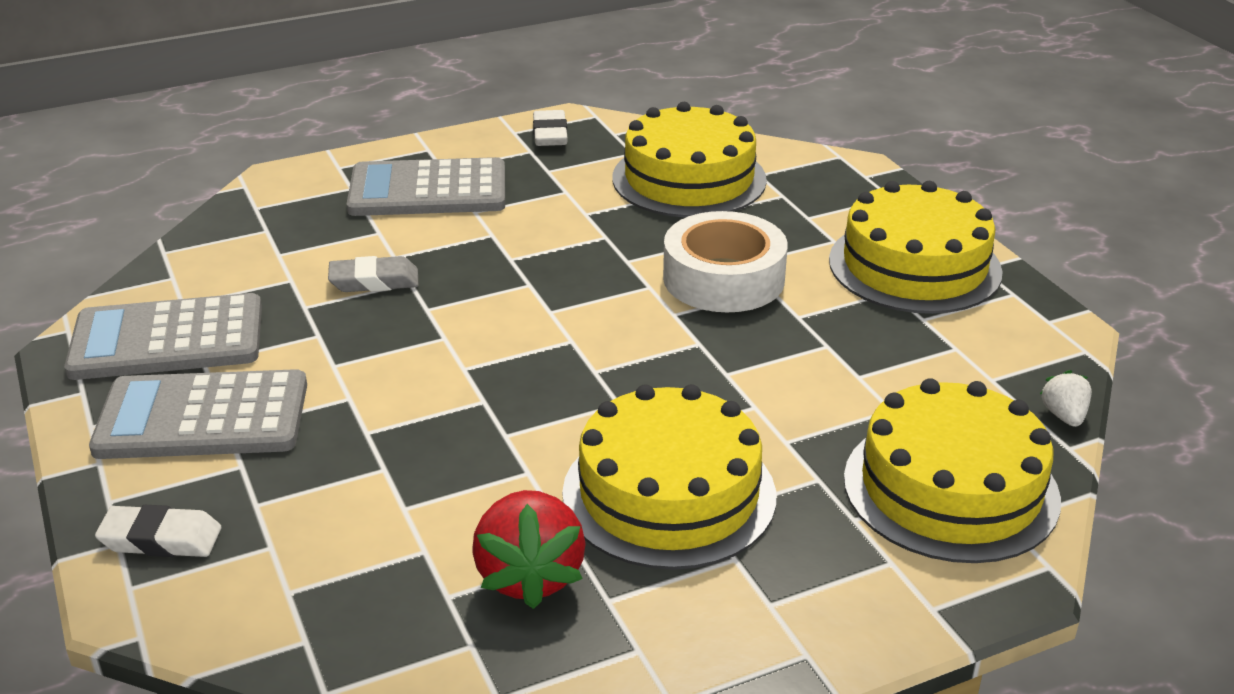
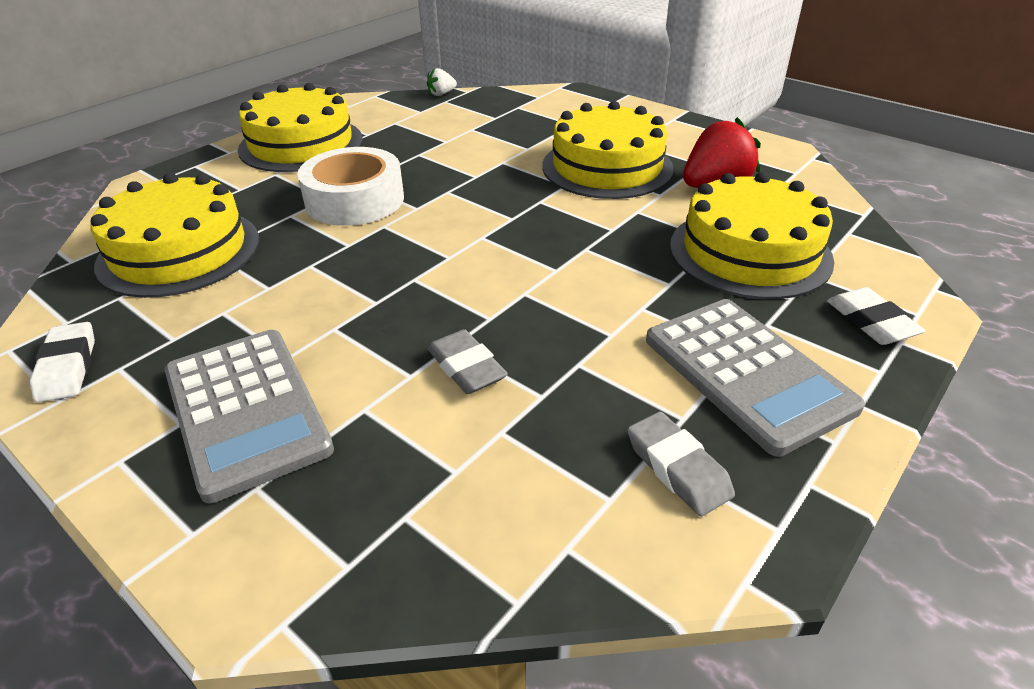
camera: 115 degrees left, 5 degrees up
(167, 339) = (678, 468): grey calculator -> grey eraser
(550, 134) = (68, 367): white eraser -> white eraser turned 75 degrees counterclockwise
(950, 488) = (526, 108): yellow cake -> yellow cake (749, 252)

